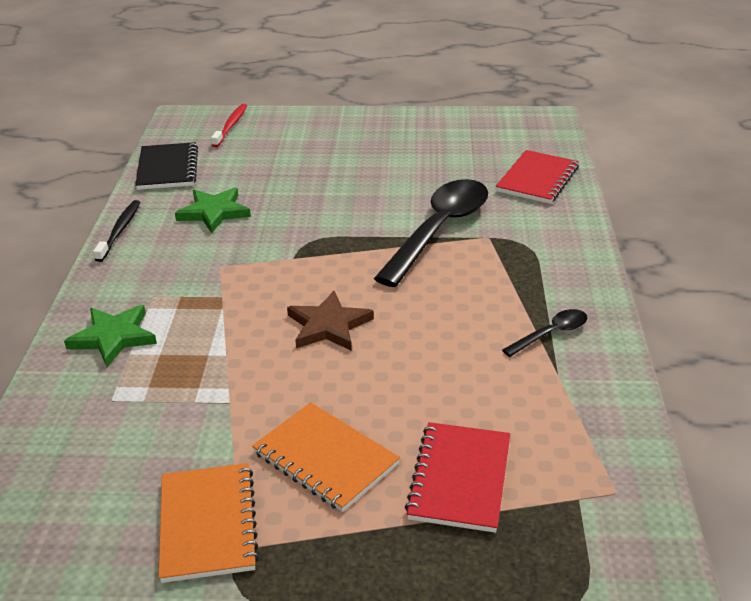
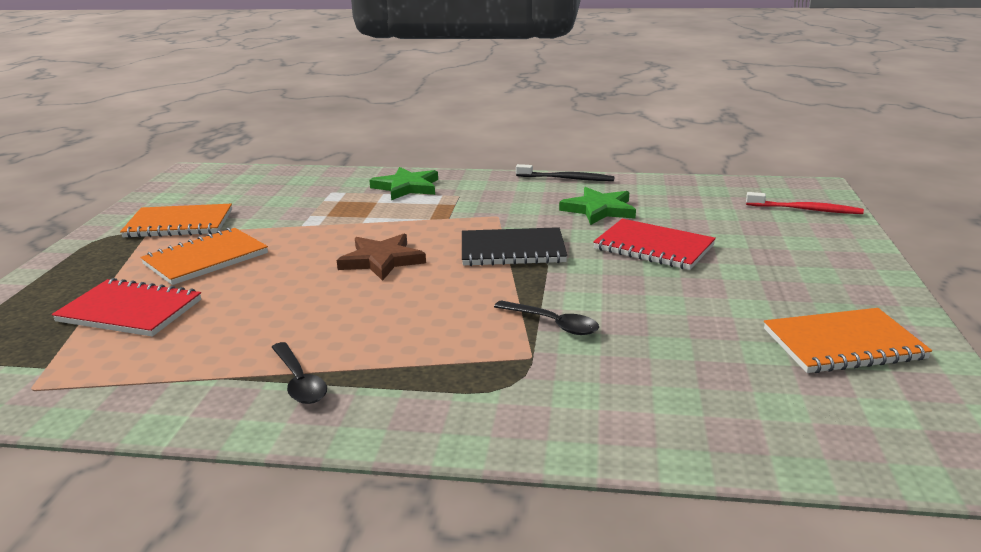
camera: 95 degrees right, 10 degrees down
(168, 168) = (689, 188): black notebook -> black notebook (512, 250)
(439, 230) = (552, 324): black spoon -> black spoon, size x0.45
(445, 137) = (843, 344): none -> orange notebook
(537, 179) = (712, 419): red notebook -> red notebook (653, 247)

